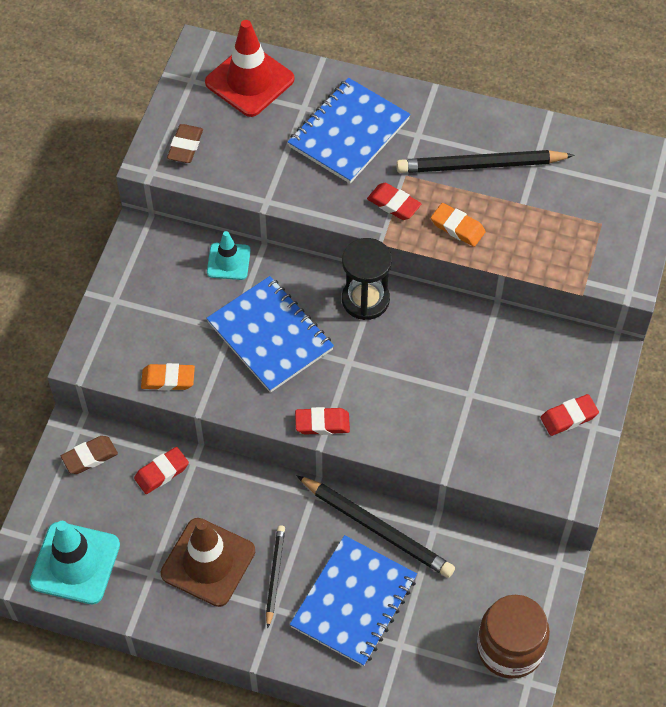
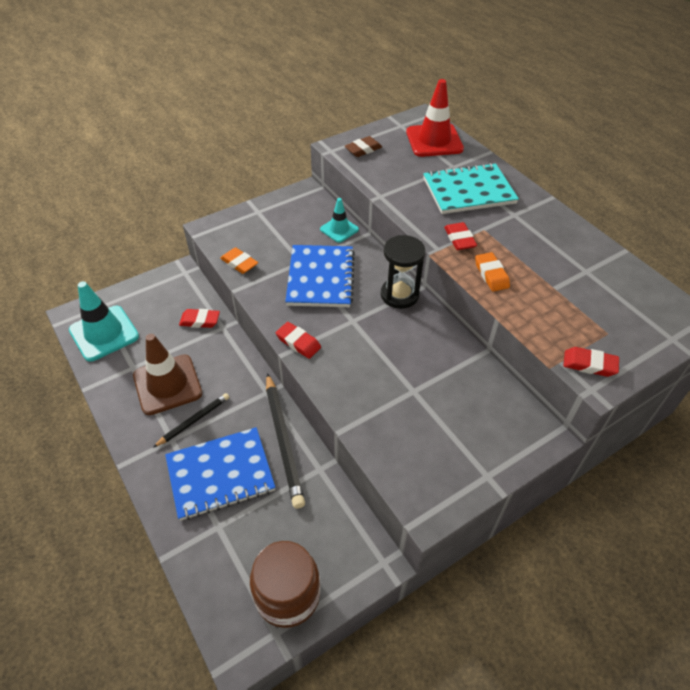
camera: 40 degrees right, 10 degrees down
(90, 457) = (174, 288): brown eraser -> none
(349, 133) = (468, 191): blue notebook -> turquoise notebook
(480, 165) = (543, 251): black pencil -> none
(568, 417) = (473, 455): red eraser -> red eraser (589, 364)

